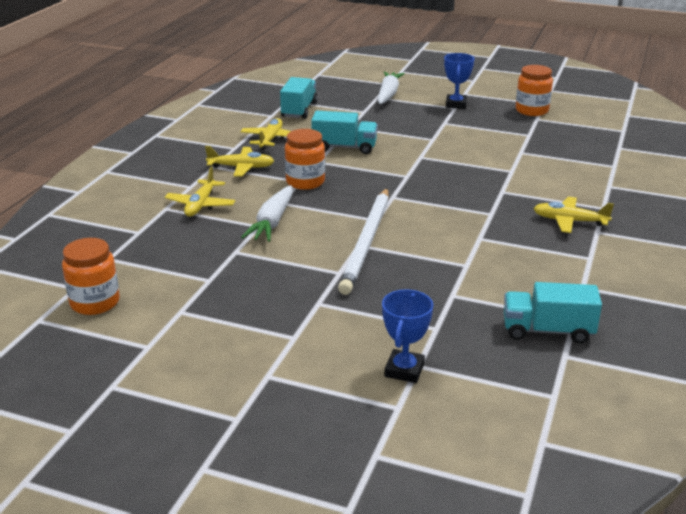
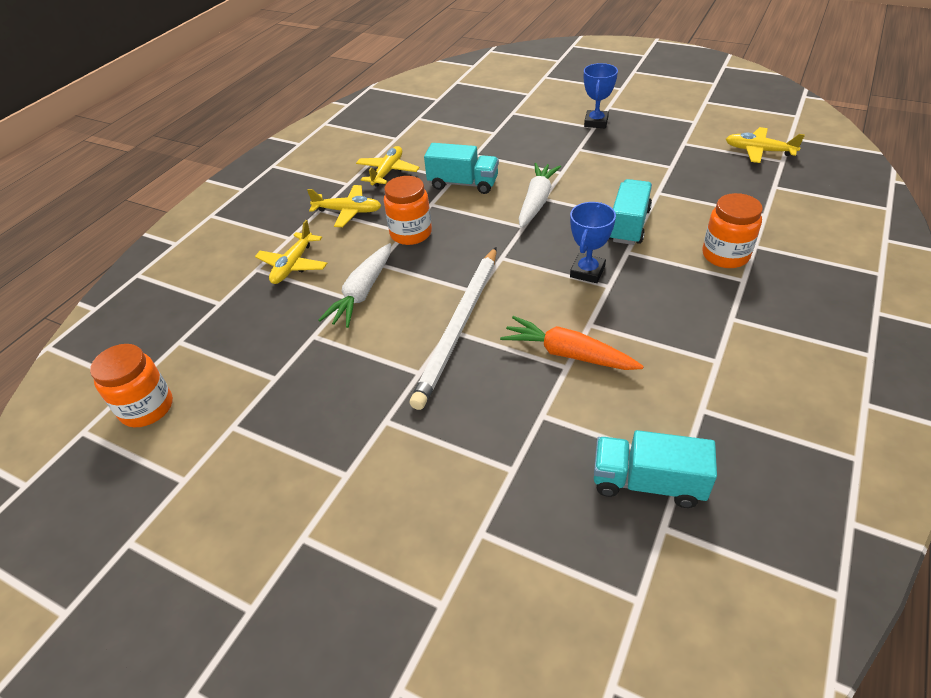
camera: 10 degrees right, 15 degrees up
(299, 110) = (426, 131): turquoise truck -> turquoise truck (629, 225)
(388, 94) = (525, 108): white carrot -> white carrot (537, 201)
(404, 370) = (462, 540): blue trophy -> blue trophy (587, 272)
(465, 257) = (567, 354): none -> orange carrot
(532, 110) = (679, 131): orange jar -> orange jar (725, 255)
(569, 221) = (700, 300): yellow plane -> yellow plane (758, 151)

